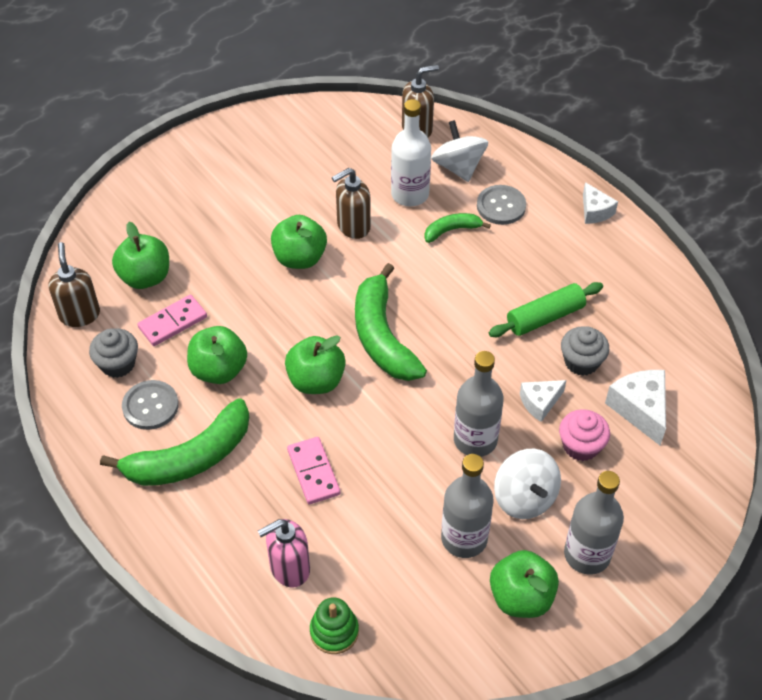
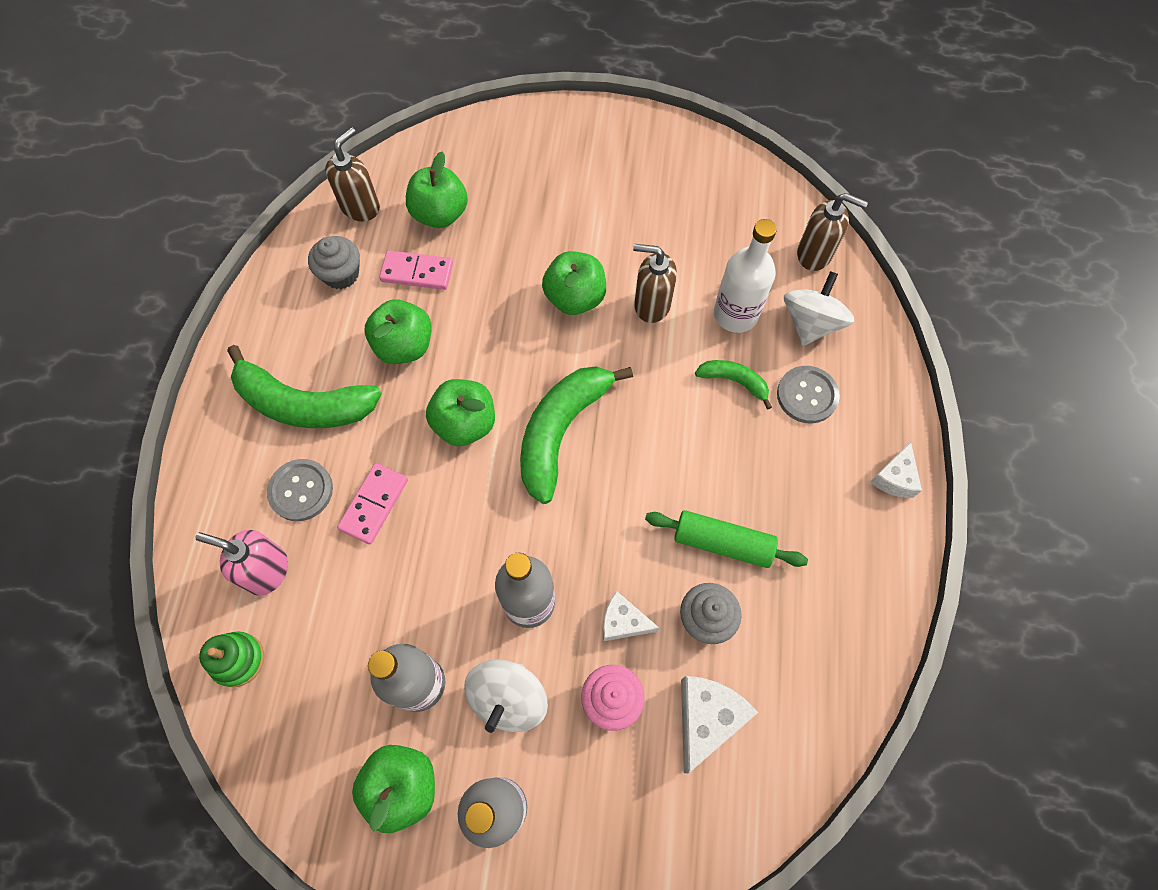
camera: 45 degrees right, 15 degrees up
(150, 406) = (324, 332): grey button -> grey button (301, 490)

